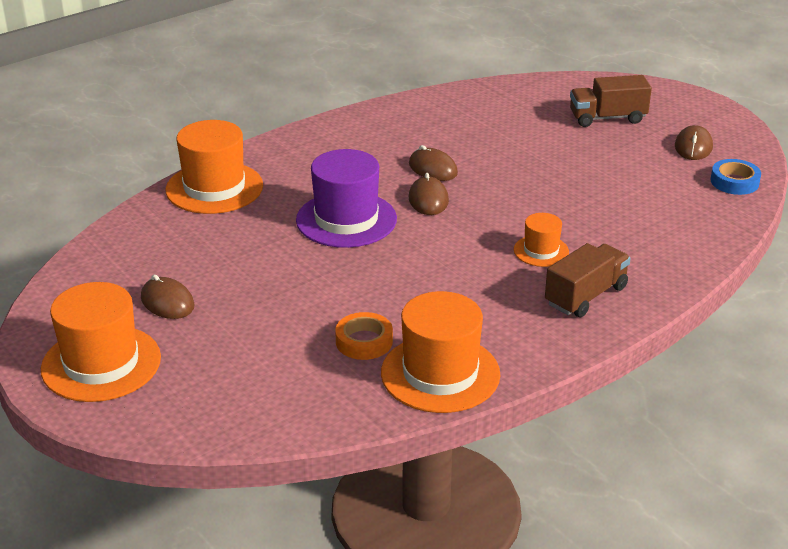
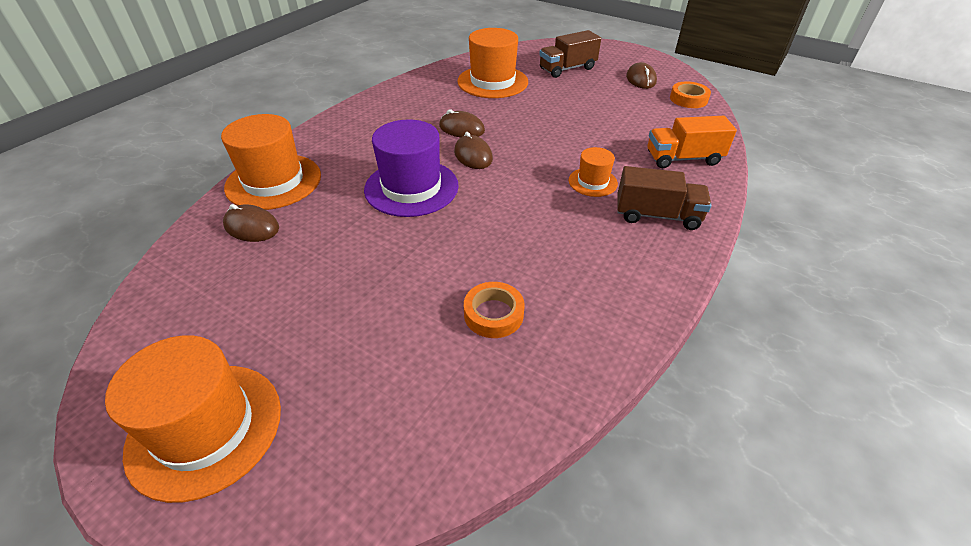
camera: 20 degrees left, 10 degrees up
(167, 302) = (264, 319): brown mouse -> brown mouse (252, 227)
(440, 373) = (588, 332): orange hat -> orange hat (492, 82)
(586, 296) = (657, 215): brown truck -> brown truck turned 75 degrees clockwise
(665, 247) = (683, 158): none -> orange truck
(734, 182) = (688, 99): blue tape -> orange tape

